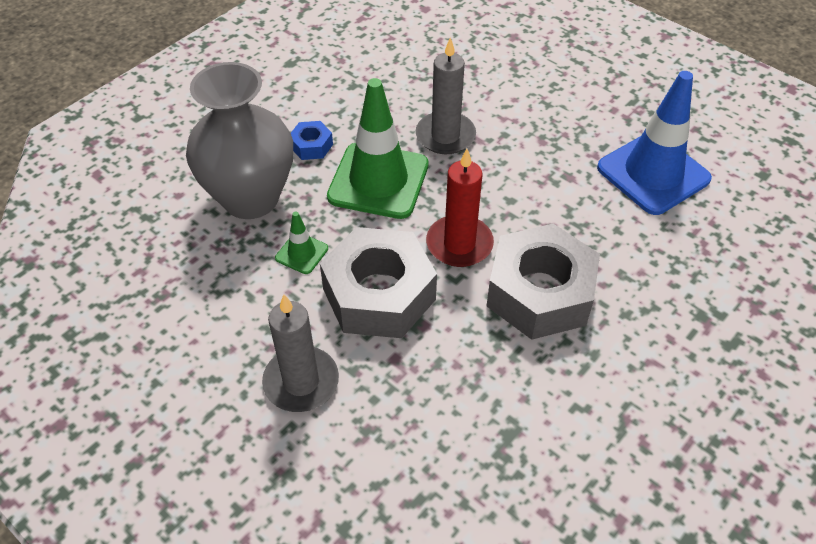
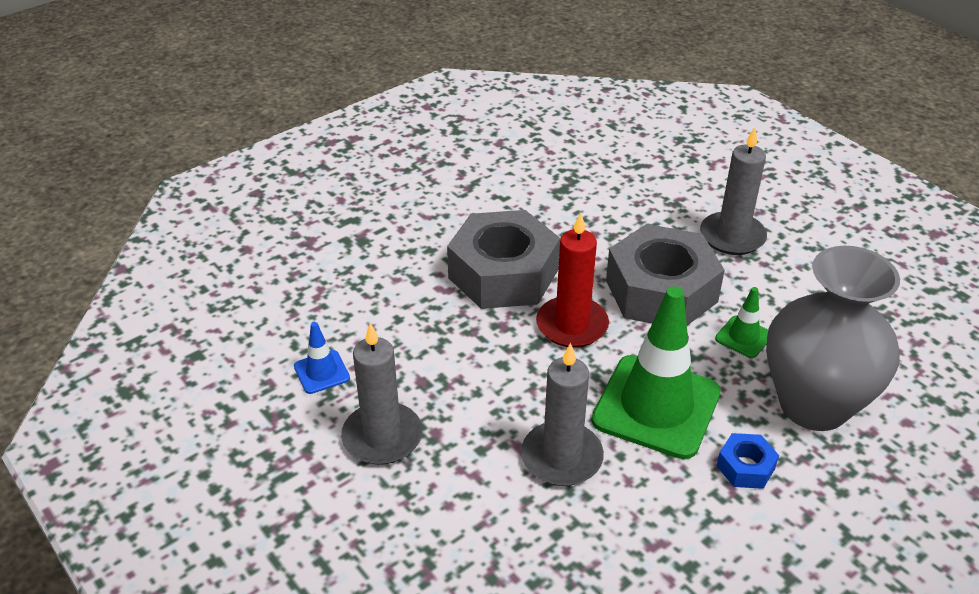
camera: 170 degrees left, 10 degrees down
(579, 133) = (382, 437): none -> grey candle
(653, 173) = (321, 372): blue traffic cone -> blue traffic cone, size x0.45

